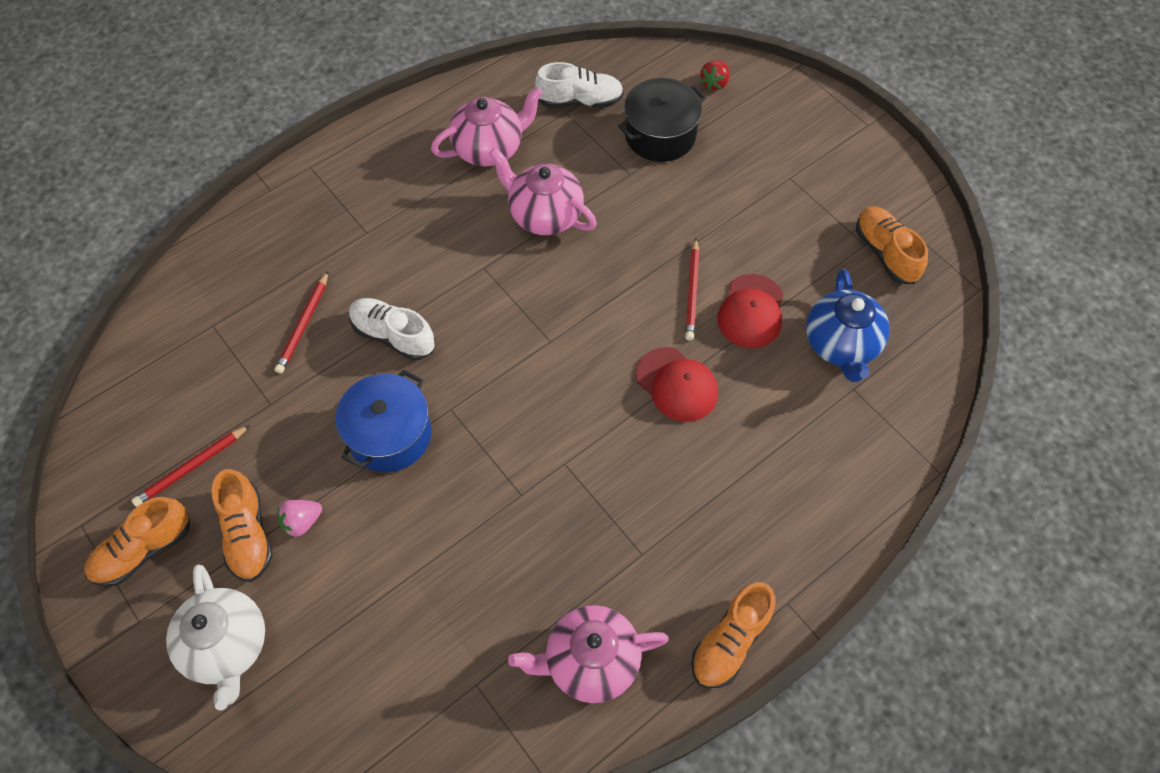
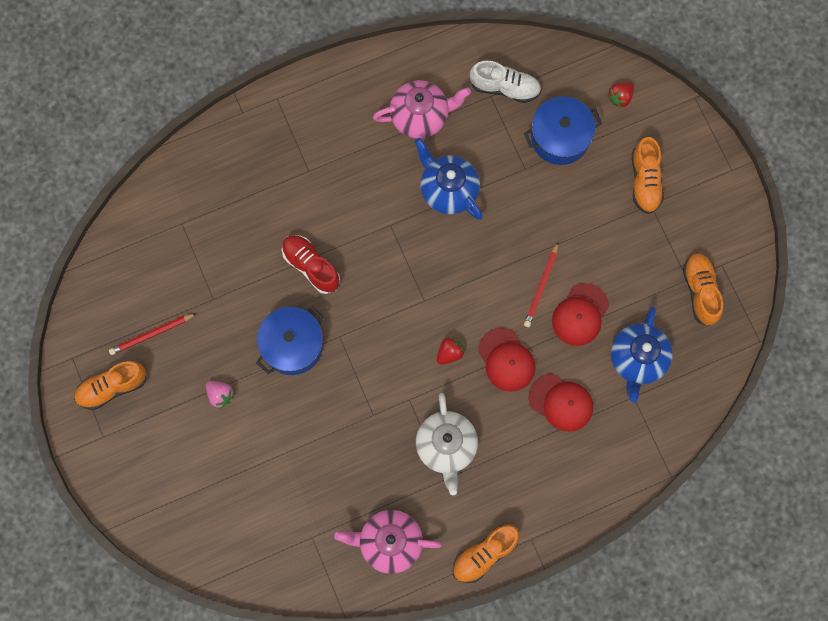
camera: 15 degrees right, 15 degrees up
(227, 646) = (158, 469): white teapot -> white teapot (446, 447)
(248, 534) = (182, 394): orange shoe -> orange shoe (645, 181)
(302, 522) = (220, 395): pink strawberry -> pink strawberry turned 120 degrees counterclockwise
(303, 324) = (248, 240): red pencil -> none
(393, 336) = (311, 266): white shoe -> red shoe
(544, 215) = (448, 189): pink teapot -> blue teapot
(601, 394) = (450, 353): none -> red strawberry
(660, 135) = (560, 137): black pot -> blue pot
(764, 418) = (561, 402): none -> red cap

